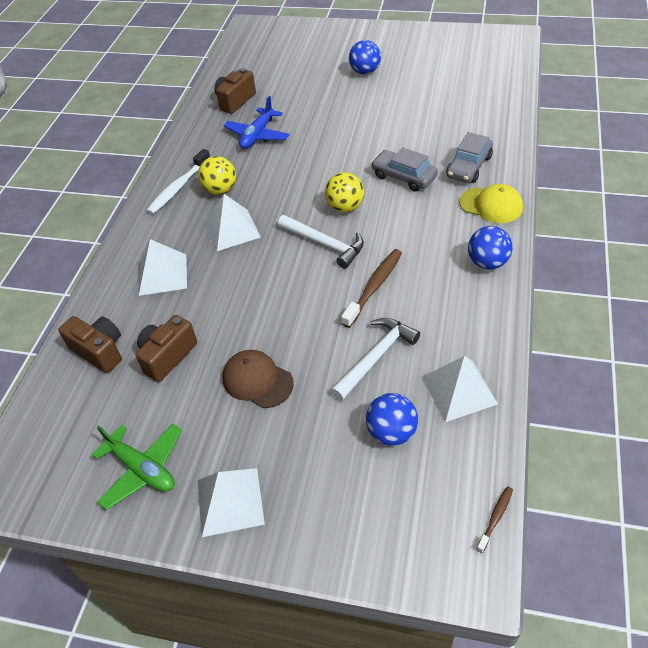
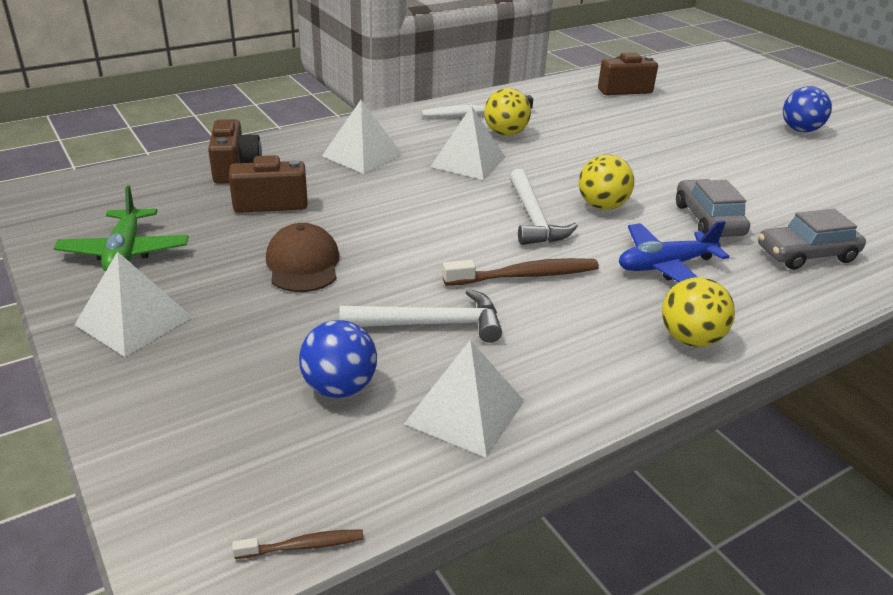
camera: 40 degrees right, 15 degrees down
(257, 135) = (604, 118): blue plane -> blue plane (665, 266)
(487, 262) = (690, 339): blue ball -> yellow ball
(491, 205) = (781, 298): yellow cap -> none

